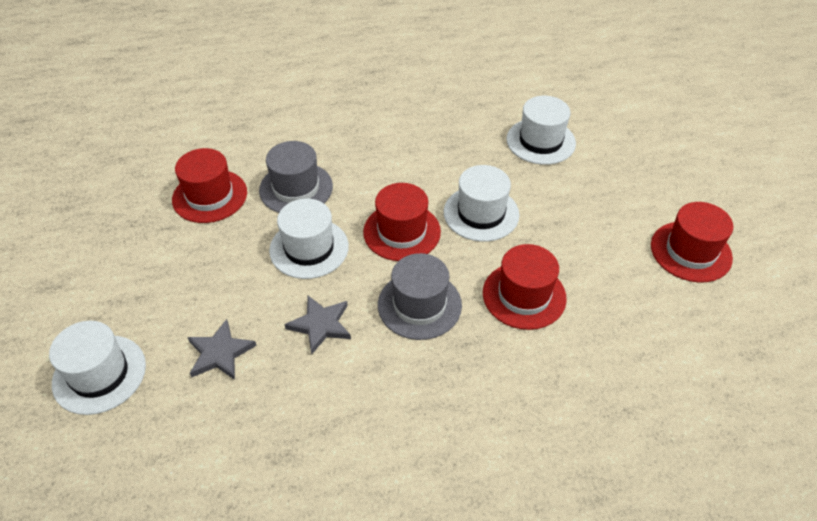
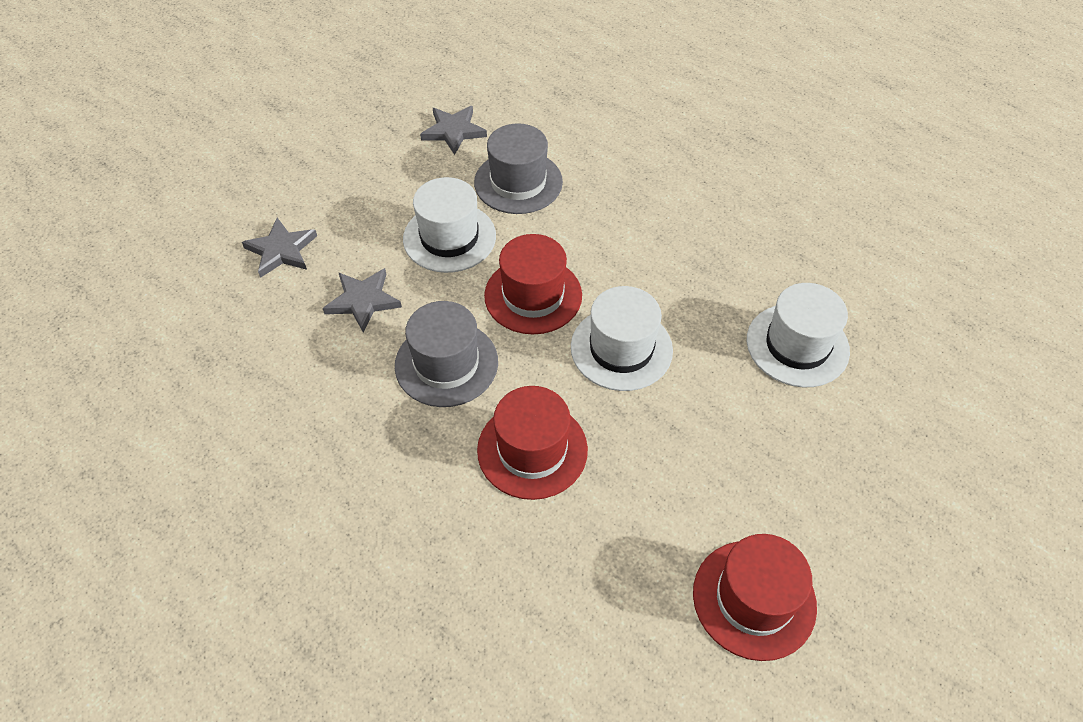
camera: 55 degrees right, 5 degrees up
(99, 374) = (209, 190): white hat -> none
(210, 196) = (453, 131): red hat -> grey star

